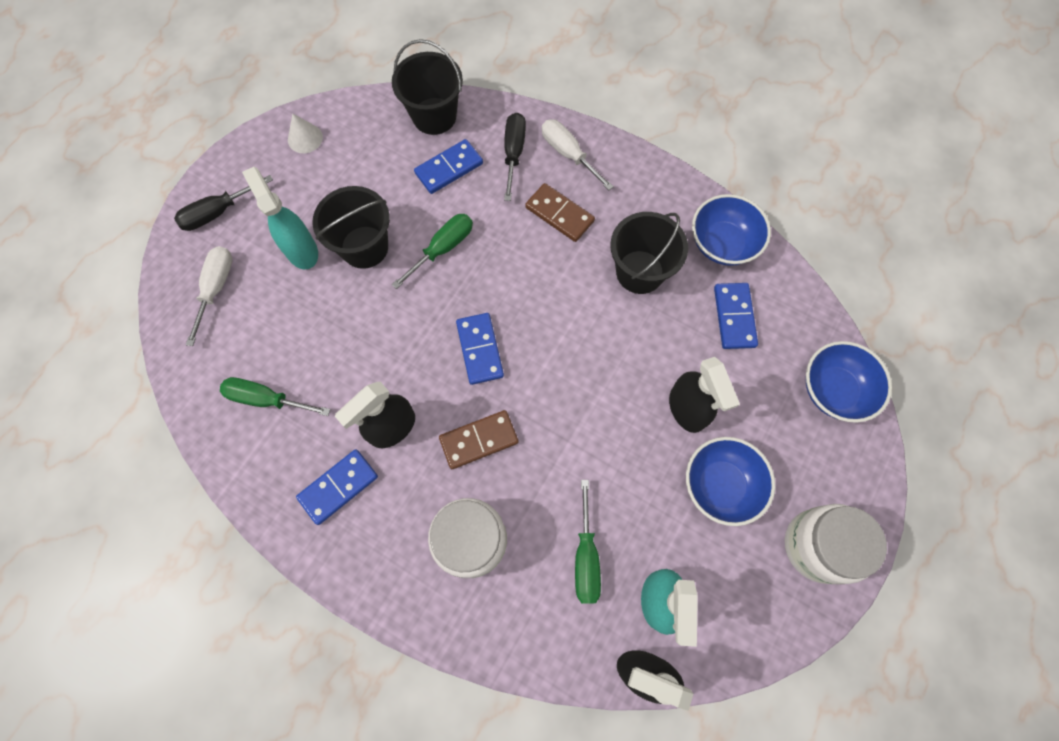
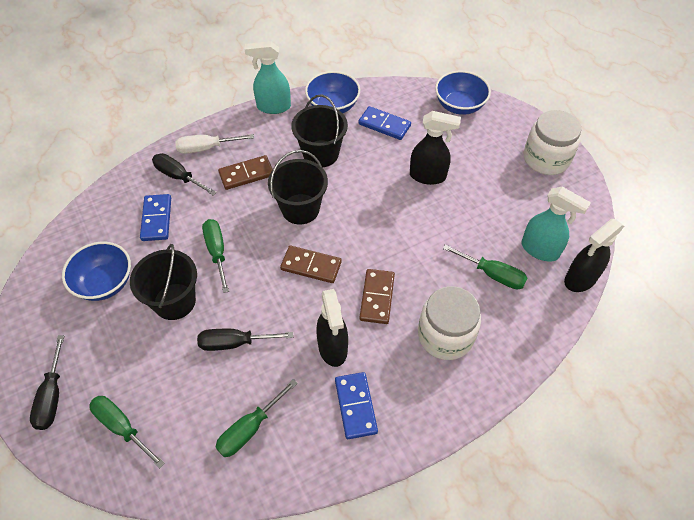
camera: 60 degrees left, 15 degrees down
(216, 288) = (122, 427): white screwdriver -> green screwdriver
(301, 250) = (141, 346): turquoise spray bottle -> turquoise spray bottle (273, 107)
(305, 138) = (43, 300): white cone -> none
(348, 330) = (234, 343): none -> black screwdriver
(434, 116) = (106, 208): black bucket -> black bucket (300, 209)
(479, 349) = (311, 266): blue domino -> brown domino
(720, 485) = (485, 184): blue bowl -> blue bowl (105, 283)

